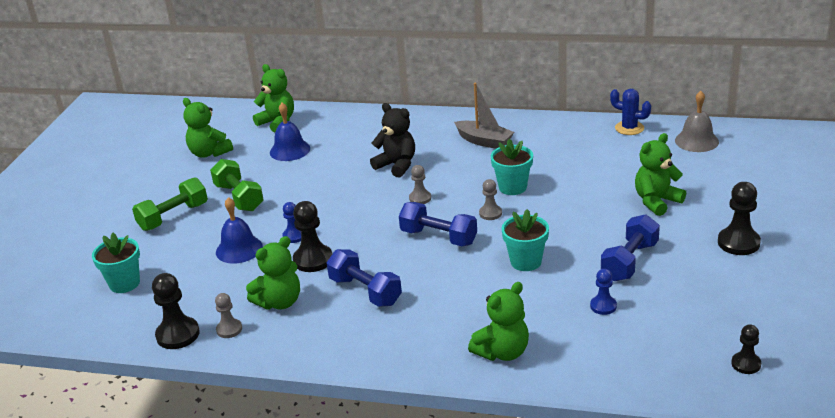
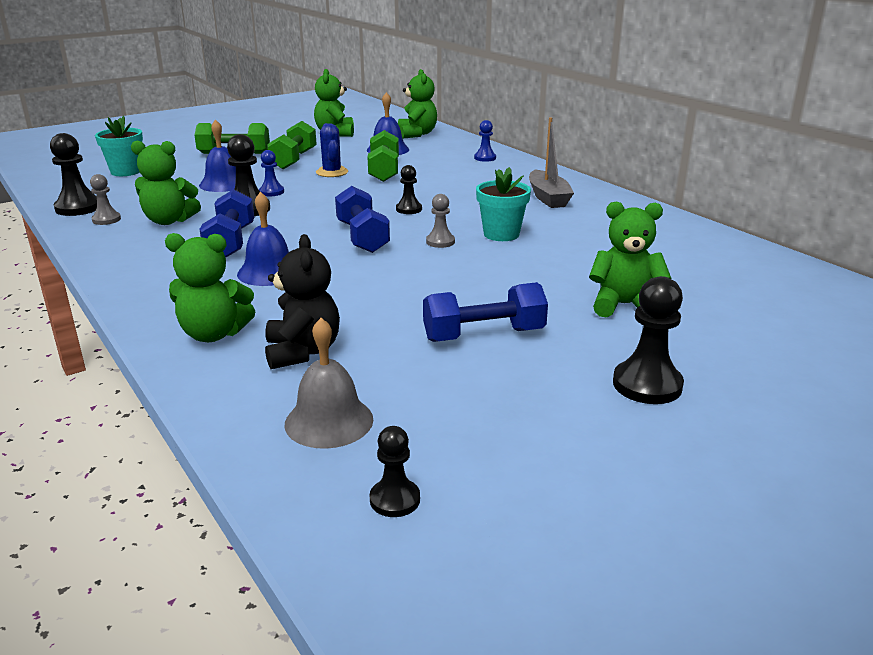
camera: 40 degrees right, 5 degrees down
(332, 173) = (384, 171): none -> green dumbbell
(397, 165) = (440, 185): black teddy bear -> black teddy bear (302, 352)
(420, 198) = (409, 209): grey pawn -> black pawn
(440, 296) = (269, 272): none -> blue bell
(526, 262) = (389, 286): turquoise flower pot -> none
(603, 306) = (375, 353): blue pawn -> blue pawn (485, 158)
(629, 128) = (720, 242): blue cactus -> blue cactus (332, 172)
(696, 141) = (785, 281): grey bell -> grey bell (329, 421)

